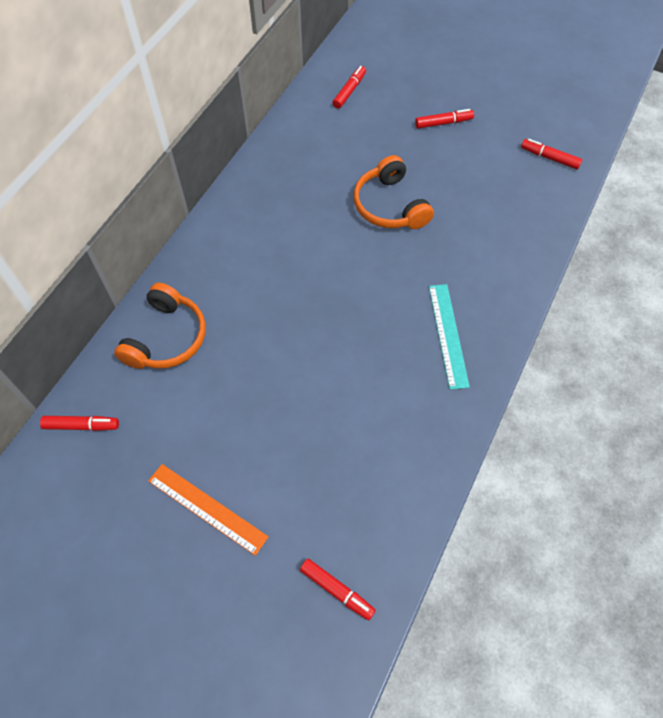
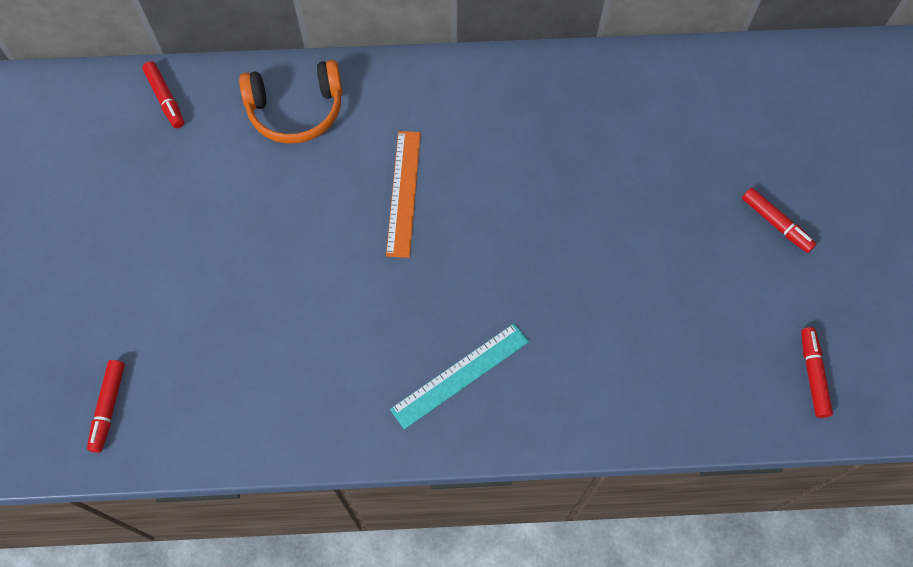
camera: 60 degrees right, 5 degrees up
(207, 508) = (136, 249): orange ruler -> orange ruler (403, 192)
(349, 91) = (747, 98): red marker -> none
(390, 206) = (602, 228): orange headphones -> none

